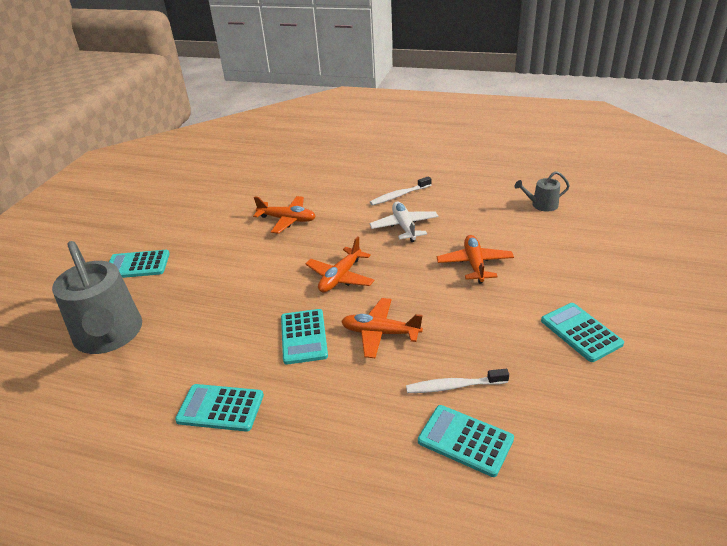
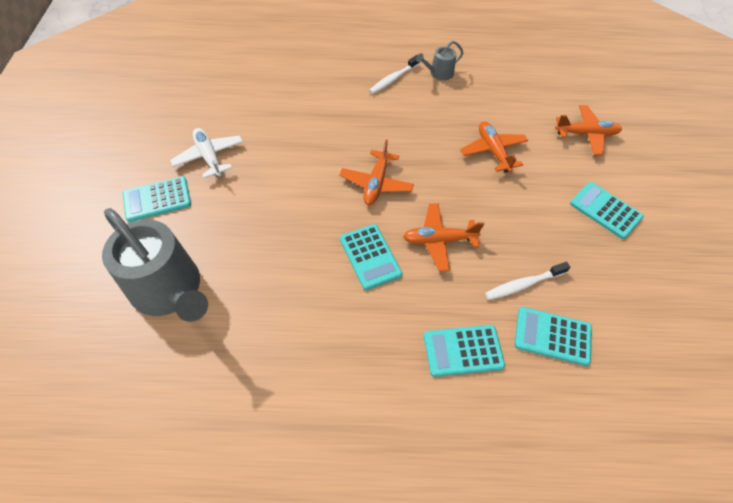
camera: 20 degrees left, 20 degrees up
(220, 408) = (325, 350): turquoise calculator -> turquoise calculator (463, 351)
(287, 220) = (294, 121): orange plane -> orange plane (586, 134)
(404, 226) = (413, 116): white plane -> white plane (209, 157)
(541, 205) = (527, 76): grey watering can -> grey watering can (439, 73)

